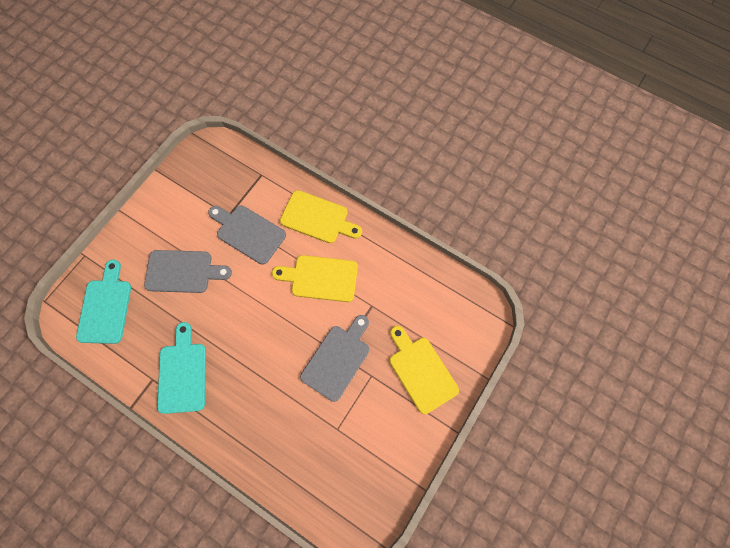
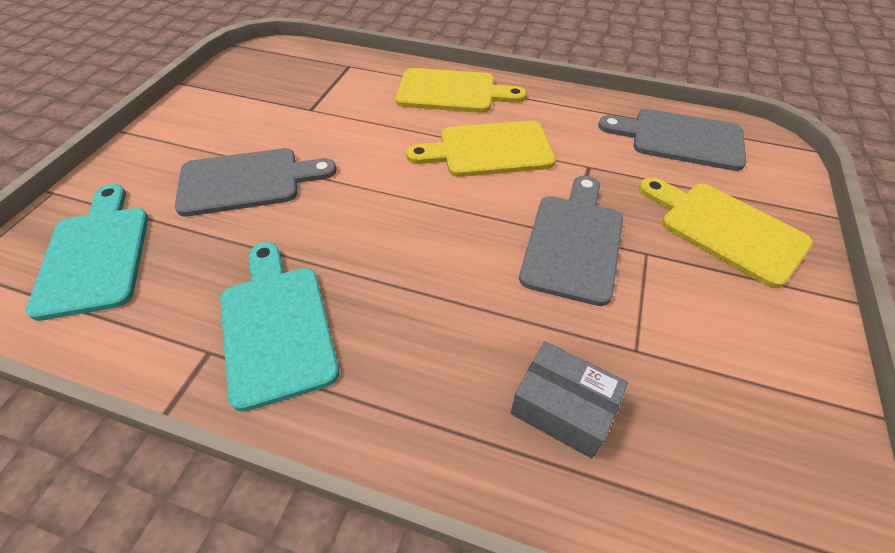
camera: 15 degrees left, 20 degrees down
(248, 232) = (349, 121): grey cutting board -> grey cutting board (680, 139)
(292, 448) = (562, 408): none -> grey box

